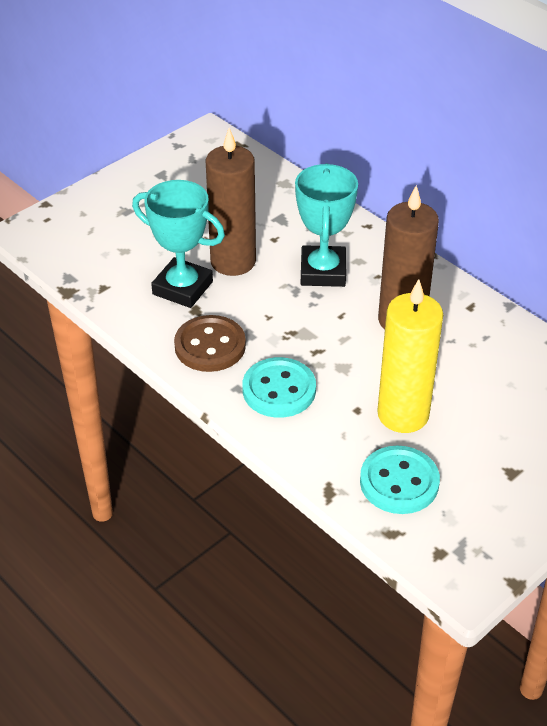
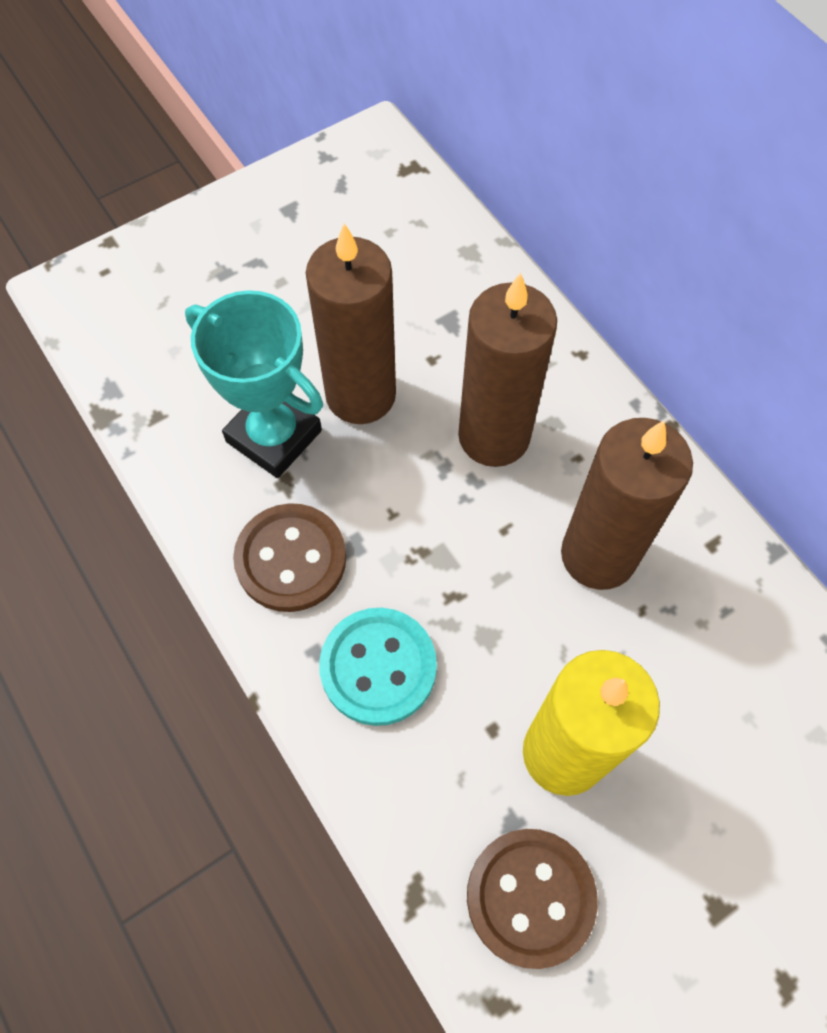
camera: 10 degrees right, 20 degrees up
(323, 271) = (494, 436): turquoise trophy -> brown candle
(399, 482) = (530, 897): turquoise button -> brown button

